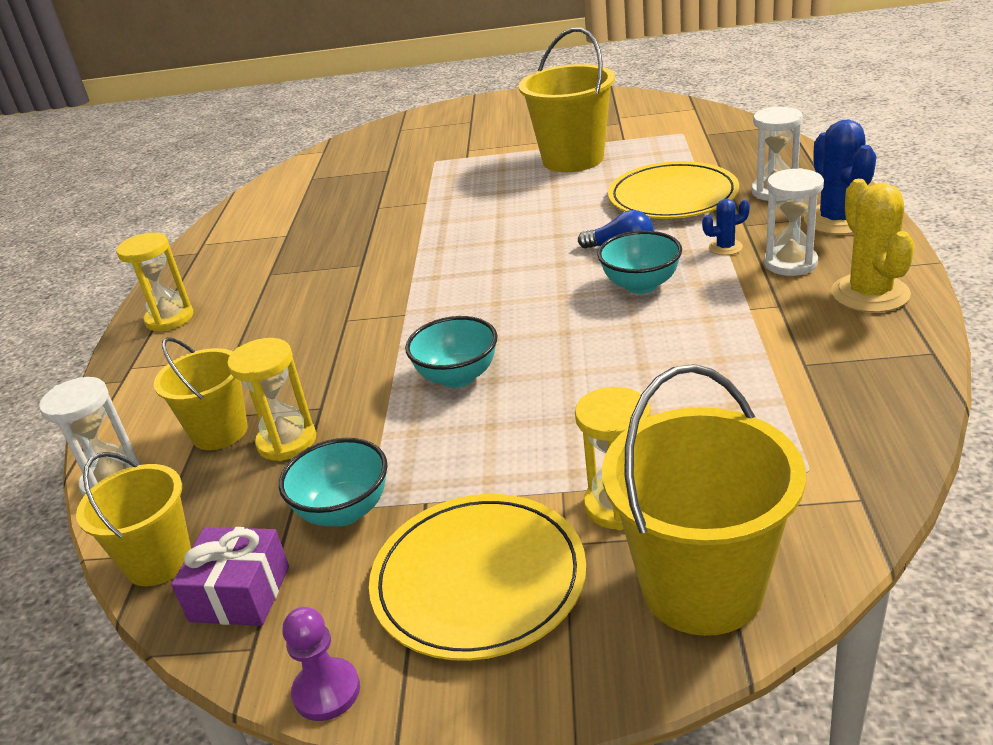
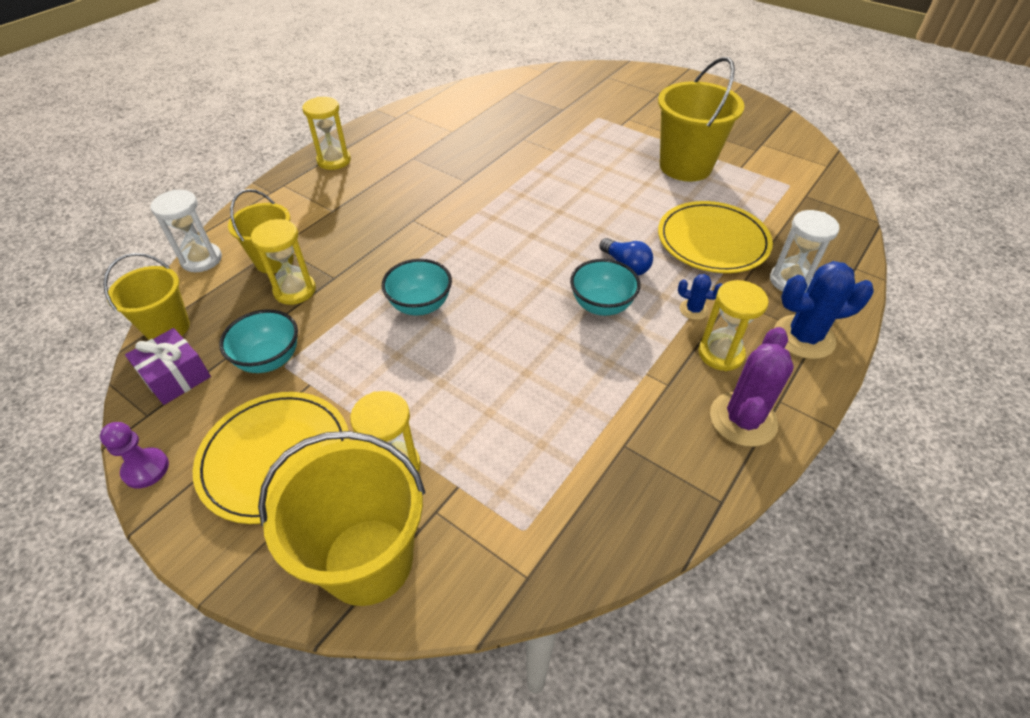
camera: 30 degrees right, 15 degrees up
(790, 263) = (720, 354): white hourglass -> yellow hourglass
(837, 220) = (804, 337): blue cactus -> blue cactus turned 60 degrees clockwise
(870, 294) = (743, 419): yellow cactus -> purple cactus

